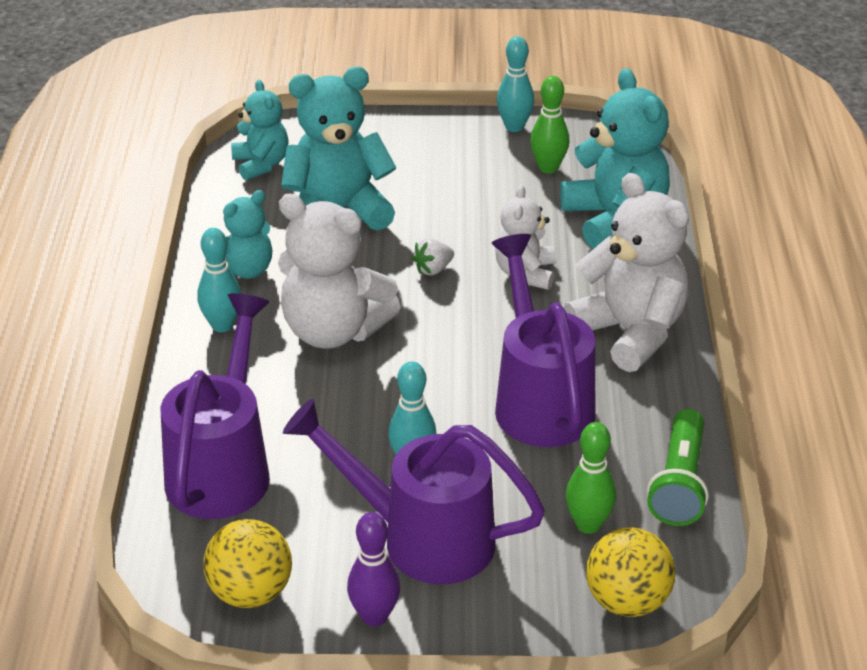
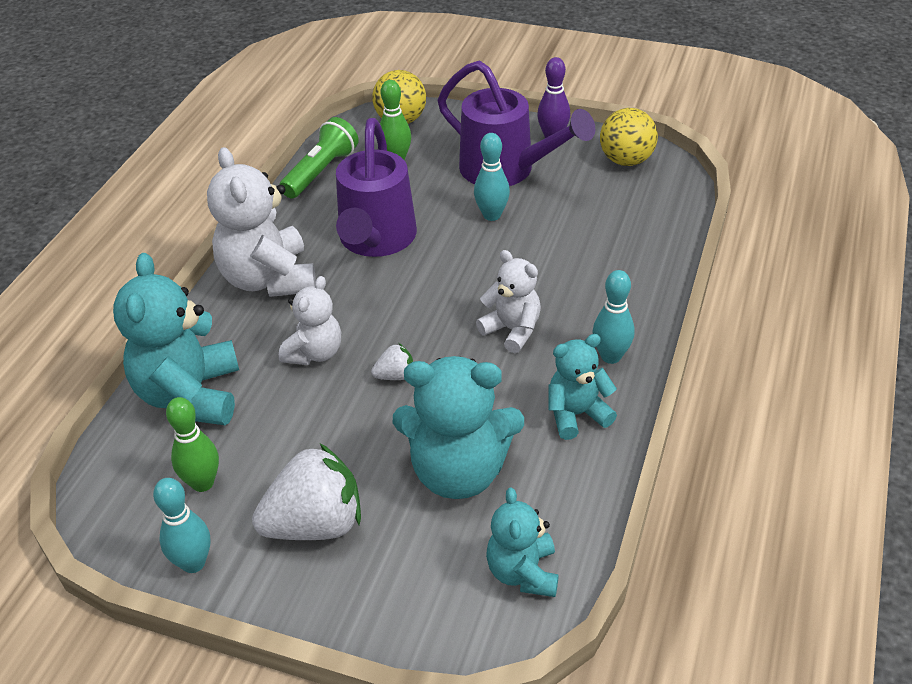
camera: 160 degrees left, 5 degrees up
(222, 468) = (631, 236): purple watering can -> none
(333, 331) = (512, 330): white teddy bear -> white teddy bear, size x0.59
(437, 161) = (315, 524): none -> white strawberry

